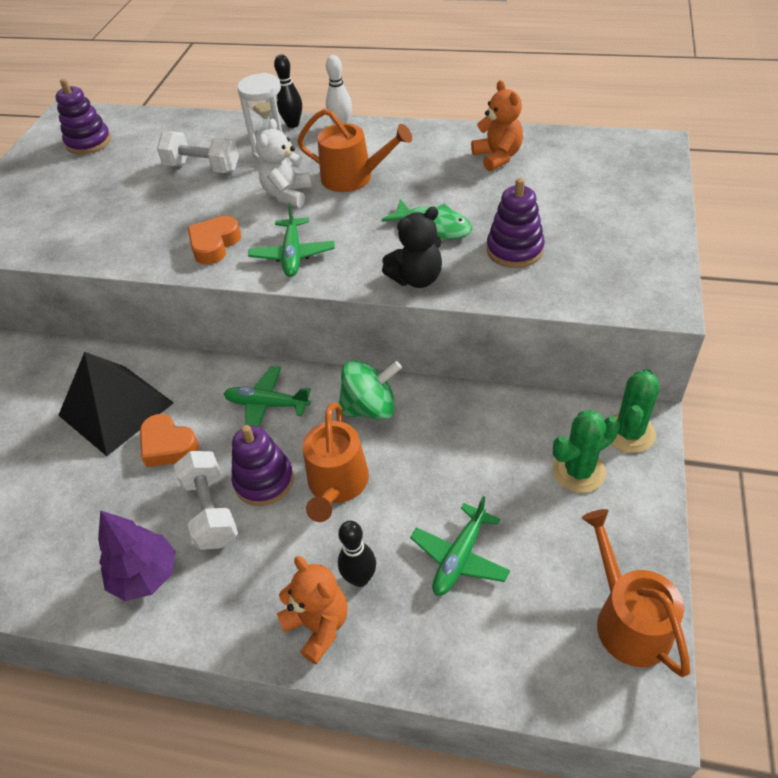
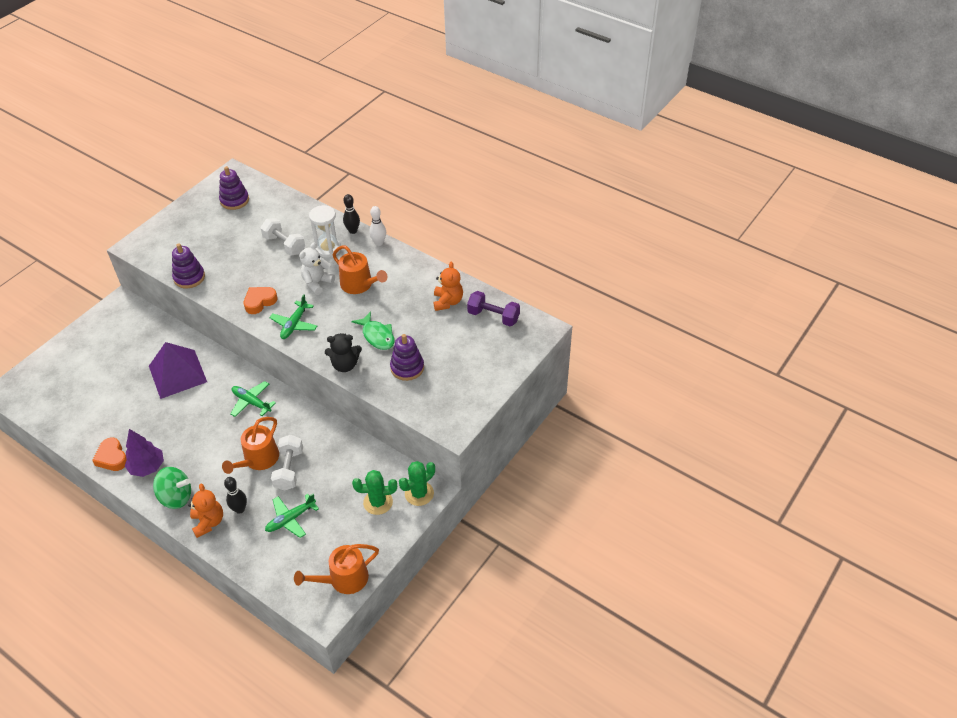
camera: 20 degrees right, 0 degrees up
(116, 409) = (177, 374): black pyramid -> purple pyramid
(168, 445) = (192, 405): orange heart -> orange heart (112, 457)
(211, 511) = (193, 448): white dumbbell -> white dumbbell (289, 469)
(264, 480) = (226, 443): purple stacking toy -> purple stacking toy (189, 277)
(370, 408) = (301, 425): green spinning top -> green spinning top (176, 497)
(576, 153) = (493, 316): none -> purple dumbbell
(628, 620) = (344, 579): orange watering can -> orange watering can turned 120 degrees counterclockwise

